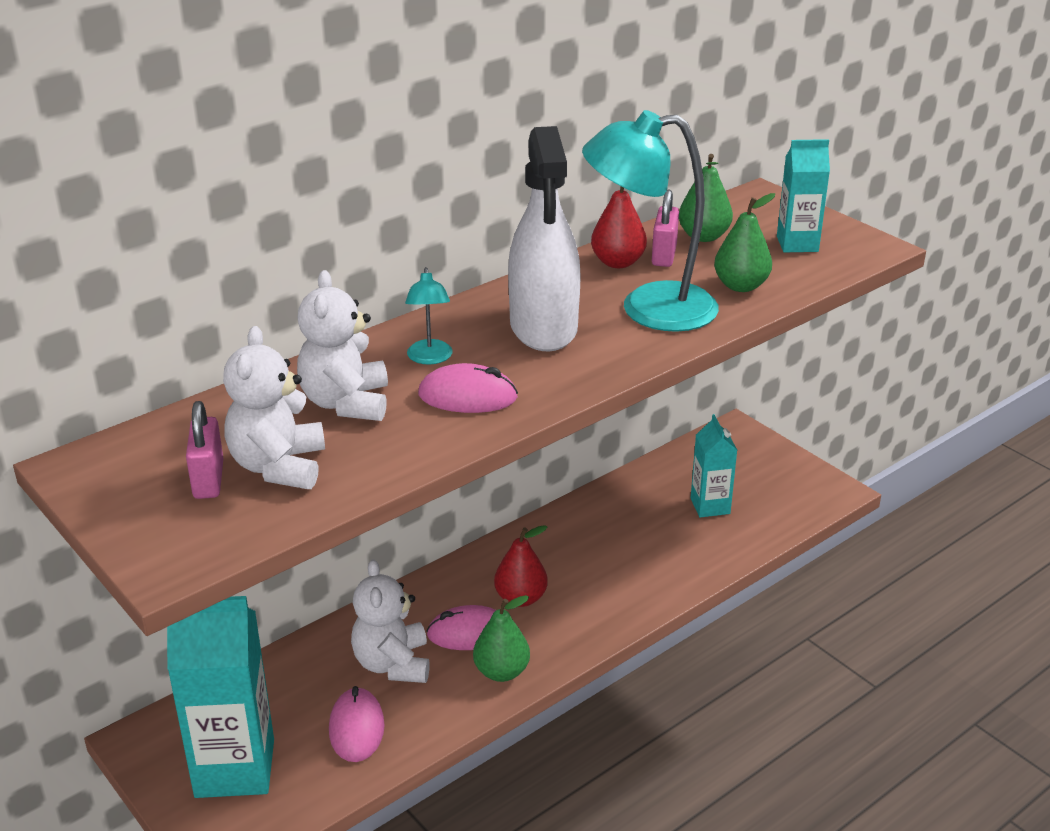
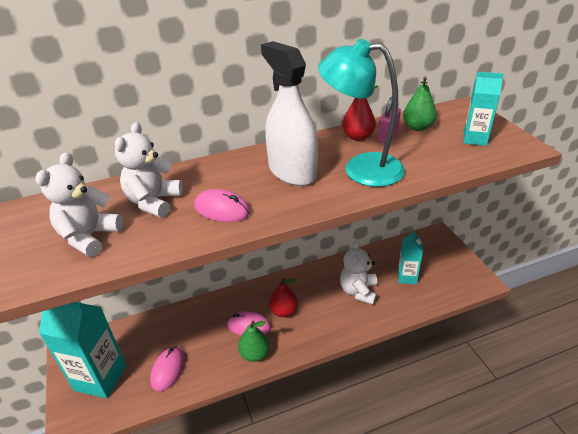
camera: 20 degrees right, 5 degrees up
(208, 480) = (48, 238): pink padlock -> none
(392, 664) = (203, 335): white teddy bear -> white teddy bear (358, 291)
(430, 358) = (217, 181): turquoise lamp -> none
(543, 327) = (292, 171): white spray bottle -> white spray bottle turned 135 degrees clockwise
(741, 286) = (426, 161): green pear -> none

